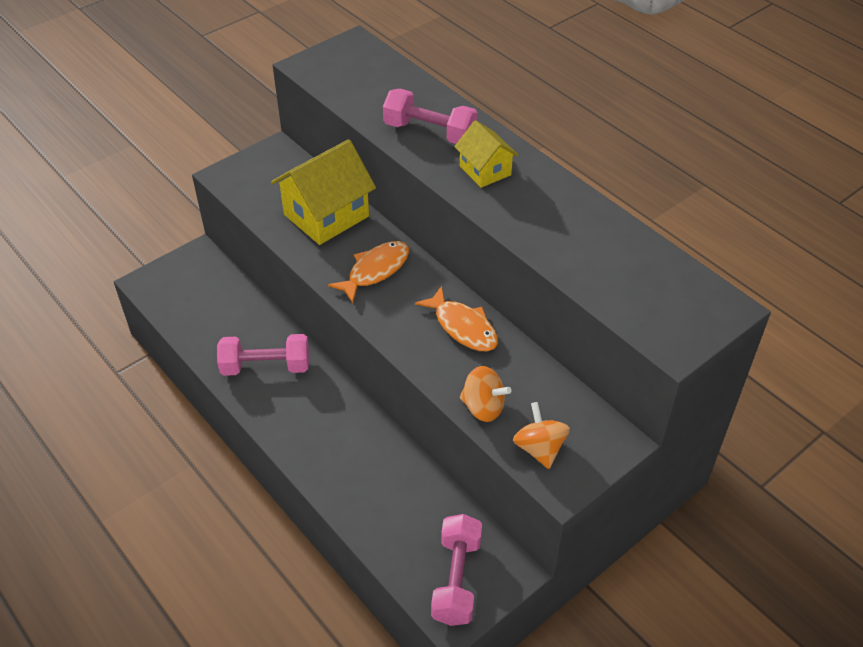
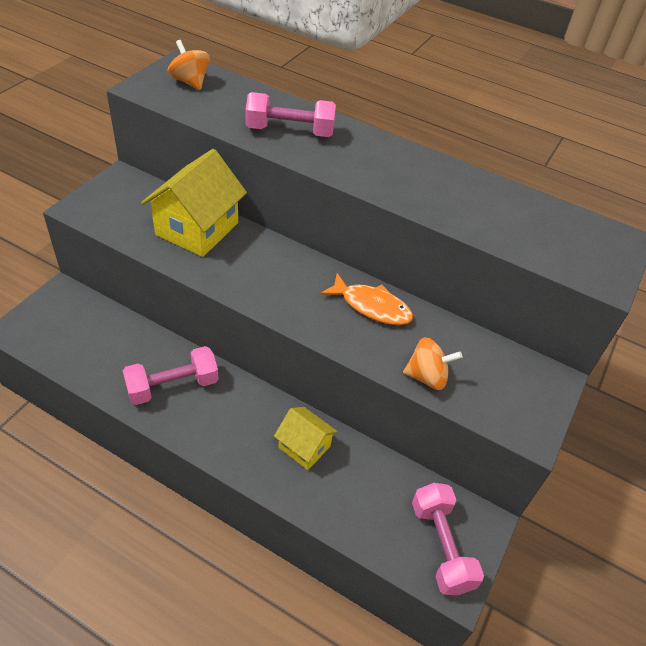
camera: 25 degrees left, 0 degrees up
(375, 271) = (267, 271): orange fish -> none
(485, 170) = (358, 157): yellow house -> yellow house (304, 447)
(539, 448) = (495, 403): orange spinning top -> orange spinning top (190, 82)

